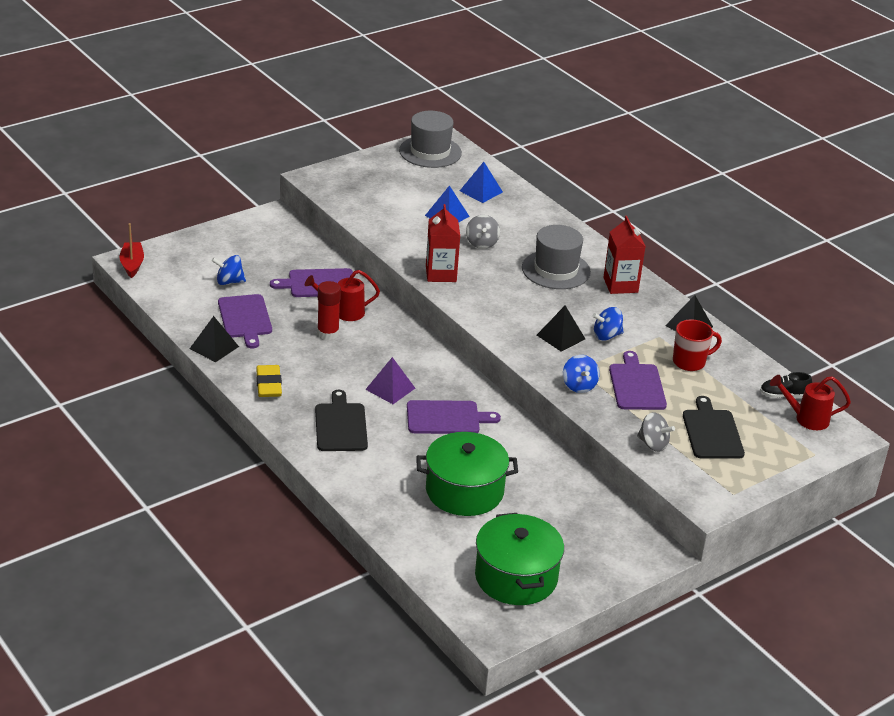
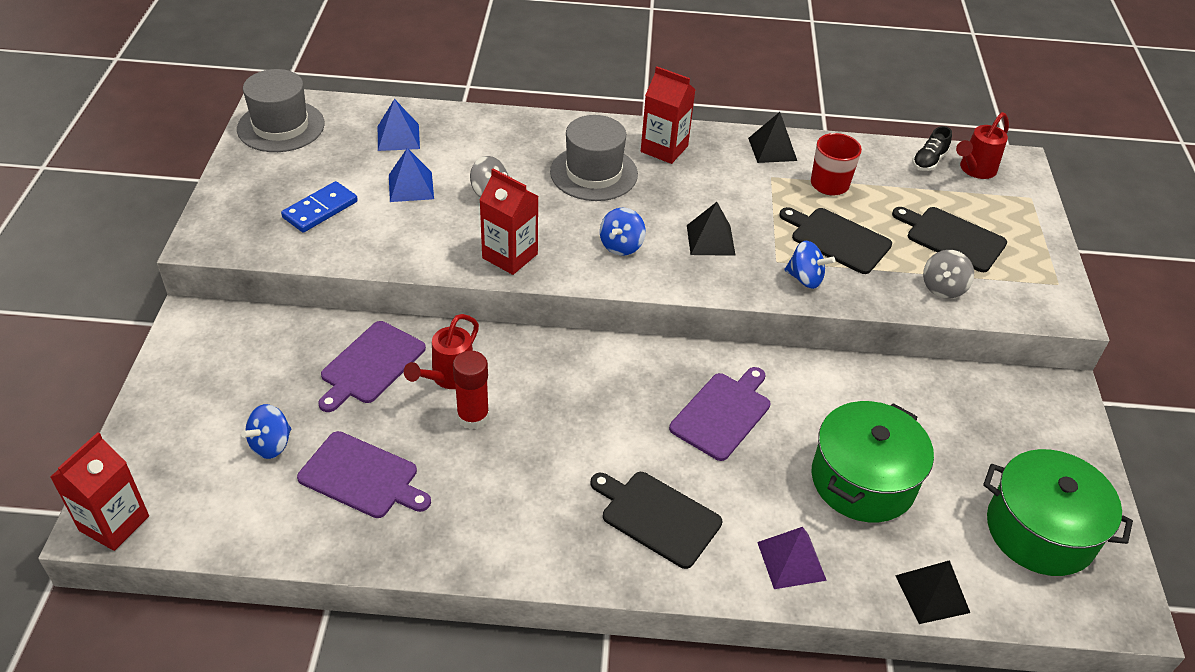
camera: 50 degrees left, 10 degrees up
(132, 264) = (114, 523): red boat -> red carton
(214, 347) = (387, 547): black pyramid -> black pyramid (932, 594)
(269, 385) = (517, 538): yellow eraser -> none
(385, 198) = (320, 210): none -> blue domino
(390, 388) = (628, 428): purple pyramid -> purple pyramid (791, 561)
(606, 335) = (738, 208): blue spinning top -> blue spinning top (621, 246)
(636, 385) = (837, 239): purple cutting board -> black cutting board
(653, 444) = (943, 288): grey spinning top -> grey spinning top turned 135 degrees clockwise

